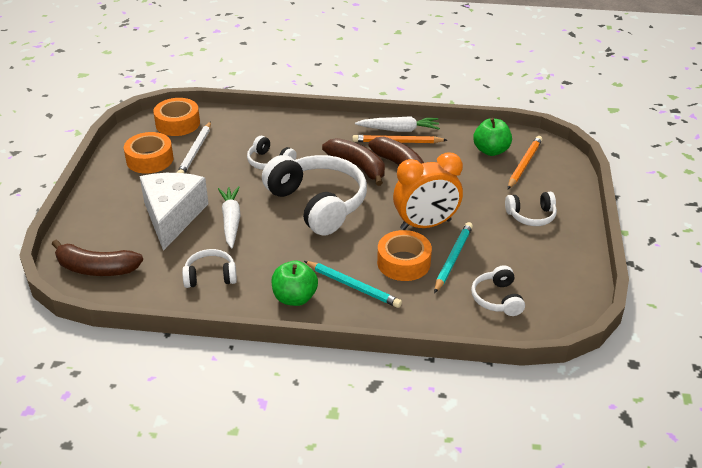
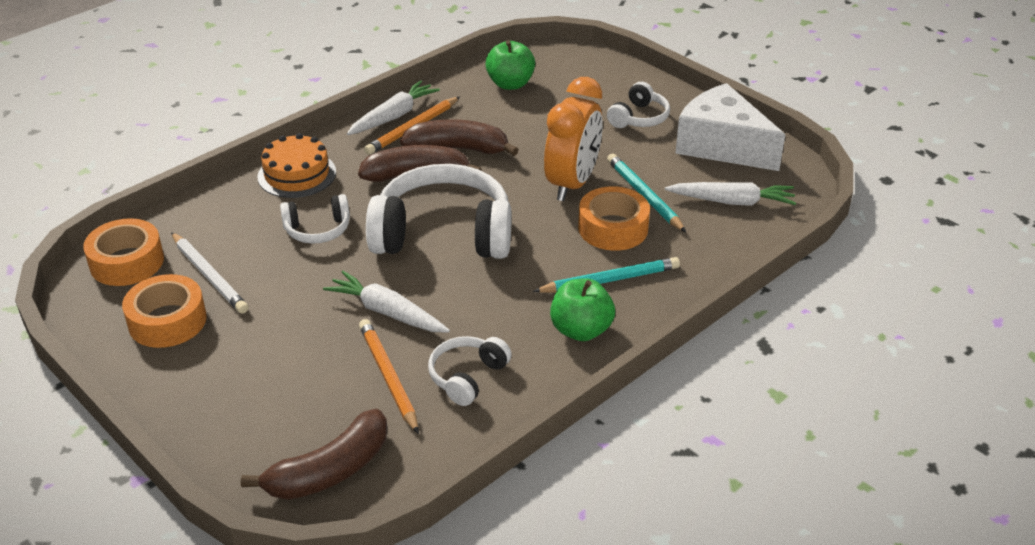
camera: 50 degrees left, 0 degrees up
(172, 216) = (314, 355): white cheese -> white cheese (722, 146)
(306, 130) = (297, 174): none -> orange cake
(497, 299) = (732, 202): white headphones -> white carrot
(524, 164) = (558, 78): orange pencil -> orange pencil (388, 377)

